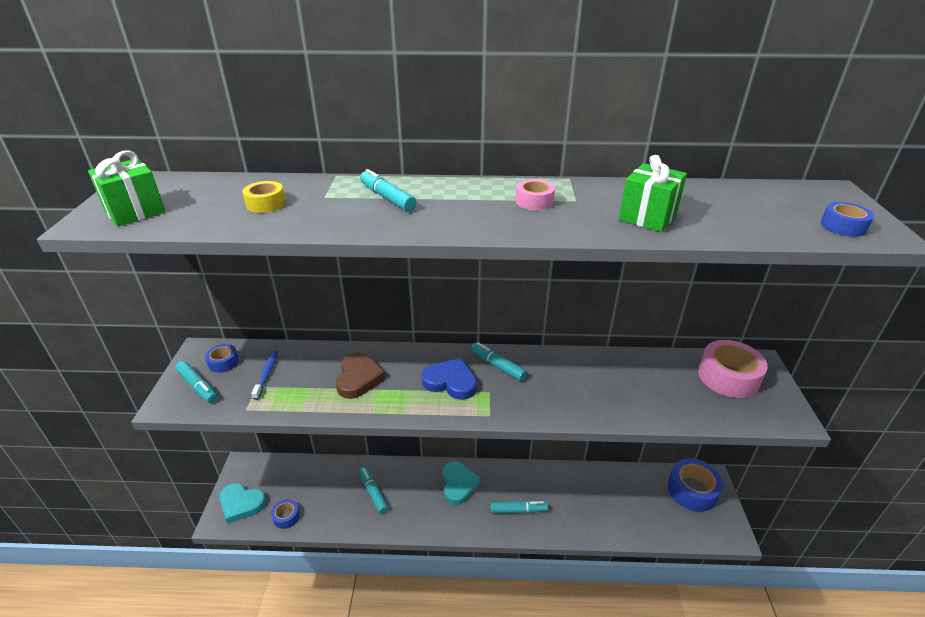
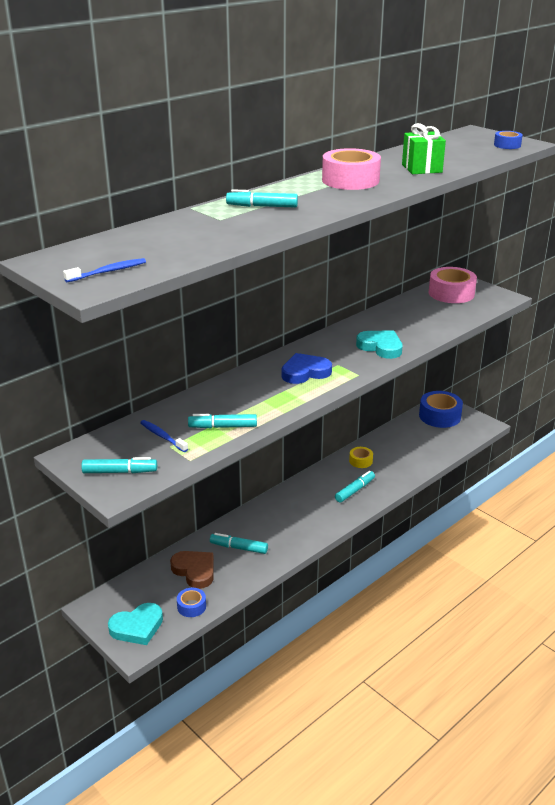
camera: 45 degrees left, 5 degrees down
(135, 211) = (108, 272): green gift -> blue toothbrush
(223, 362) = (109, 450): blue tape -> none
(266, 203) = (191, 235): yellow tape -> yellow tape (360, 461)
(358, 378) = (238, 402): brown heart -> brown heart (194, 571)
(458, 484) = (294, 503): turquoise heart -> turquoise heart (380, 347)
(497, 366) = (319, 350): turquoise marker -> turquoise marker (223, 427)
(534, 201) = (350, 180): pink tape -> pink tape, size x1.92

